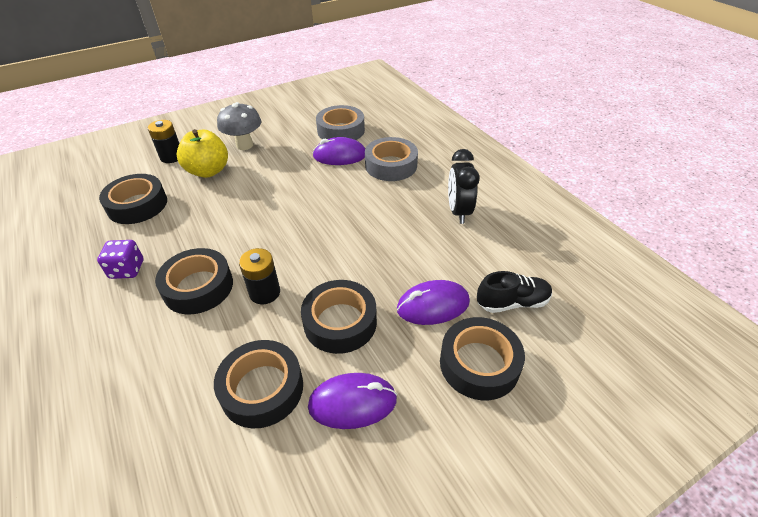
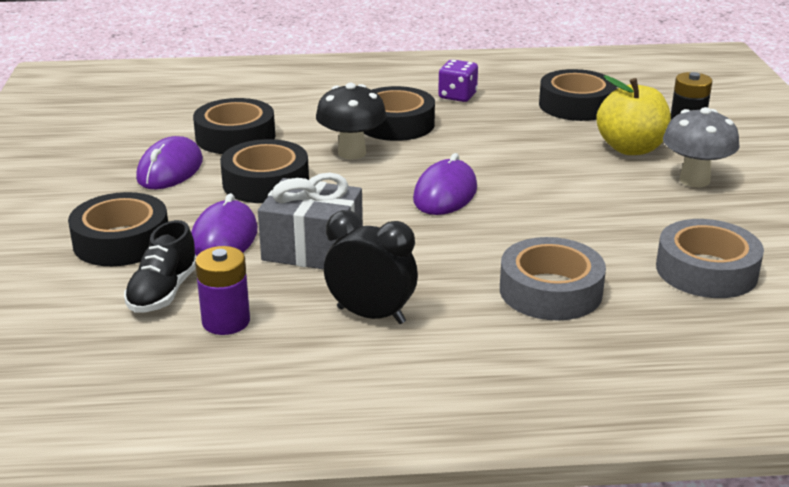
camera: 115 degrees right, 15 degrees down
(265, 292) = (352, 153): black battery -> black mushroom
(339, 155) = (613, 251): purple mouse -> purple mouse (445, 194)
(413, 257) = (313, 249): none -> grey gift
(512, 260) = (226, 321): none -> purple battery

